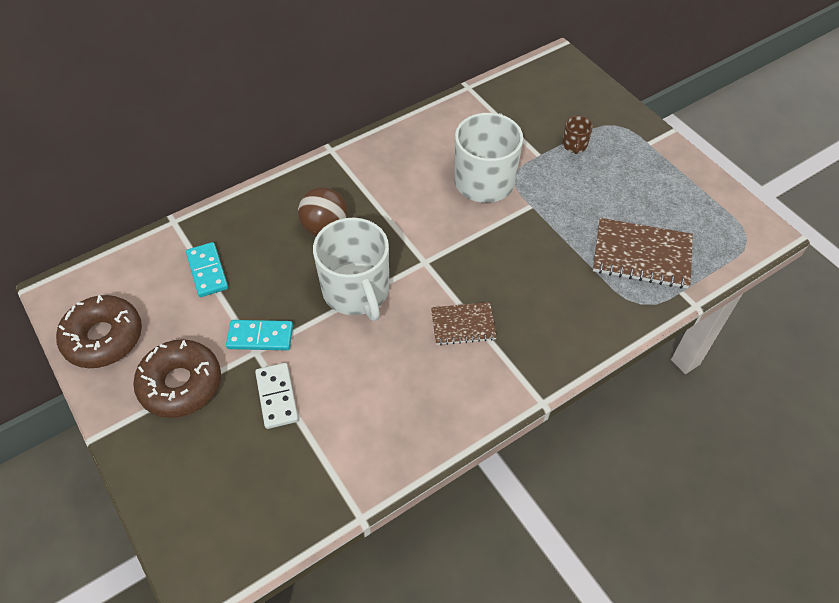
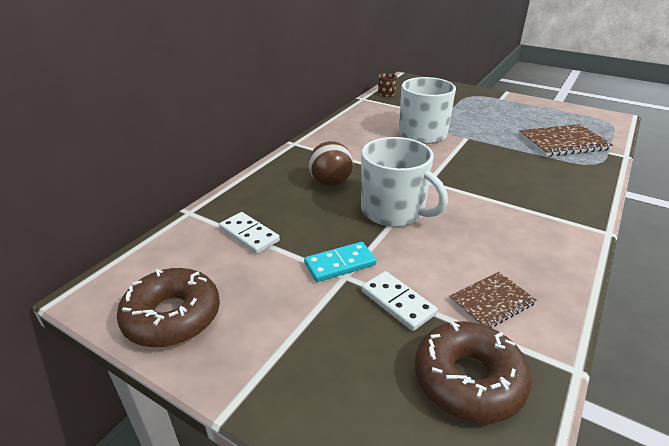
camera: 25 degrees left, 20 degrees down
(181, 384) = (291, 326): brown donut -> brown donut (468, 380)
(207, 271) = (249, 235): turquoise domino -> white domino
(463, 325) = (497, 207): brown notebook -> brown notebook (491, 302)
(574, 145) = (459, 108): brown mug -> brown mug (386, 94)

